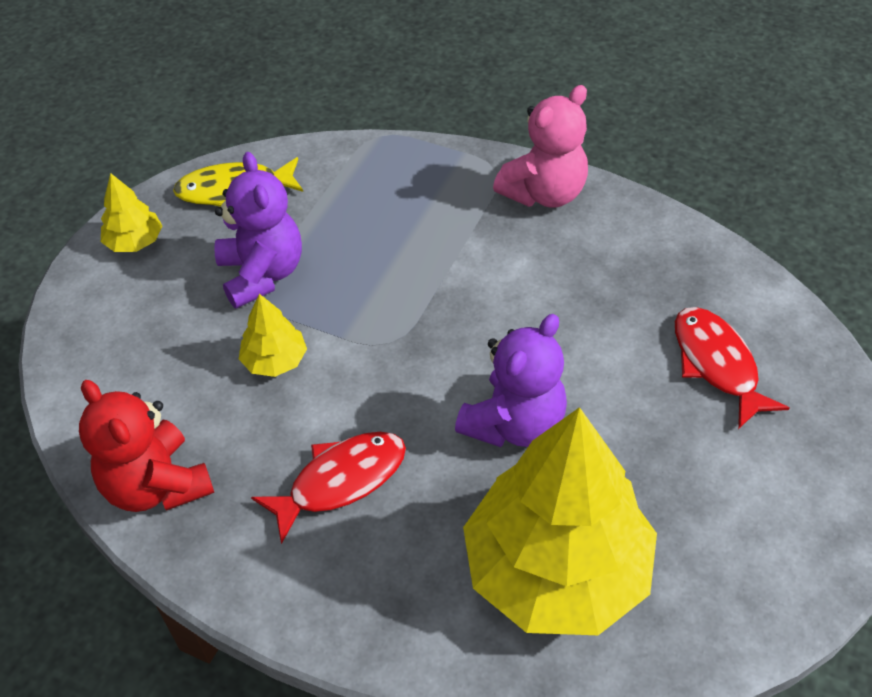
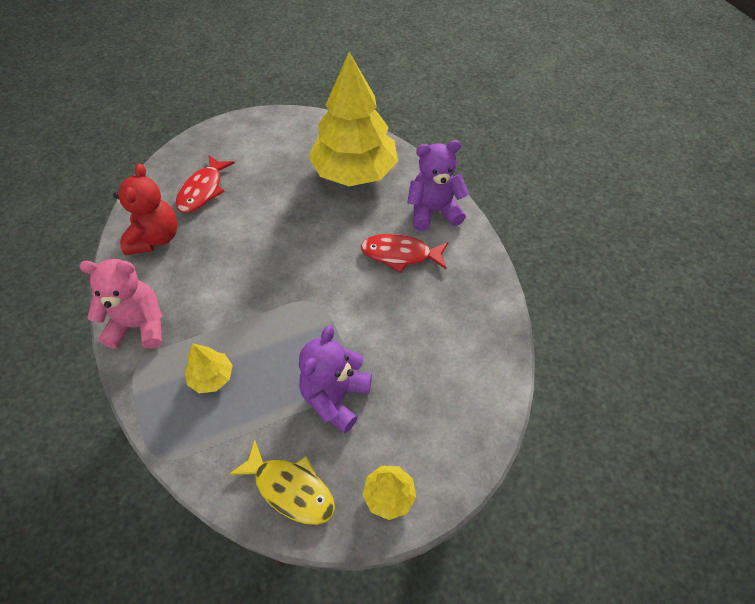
camera: 140 degrees left, 5 degrees up
(157, 485) = (483, 310): red teddy bear -> red teddy bear (155, 238)
(275, 360) = (377, 334): yellow tree -> yellow tree (211, 377)
(514, 424) = (307, 226): purple teddy bear -> purple teddy bear (433, 211)

